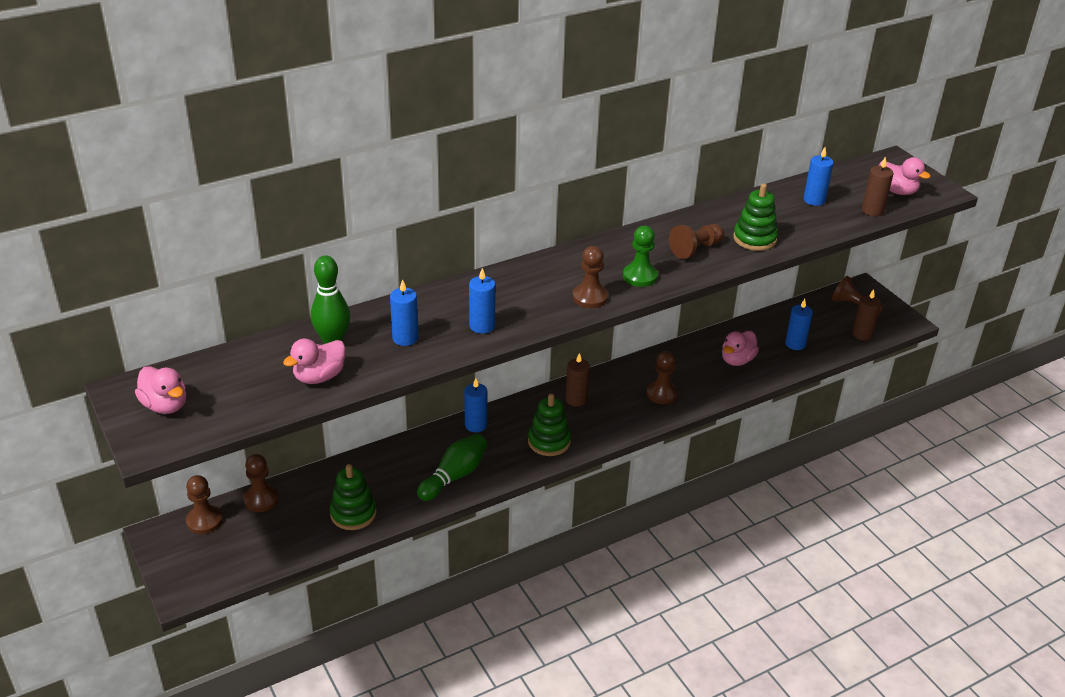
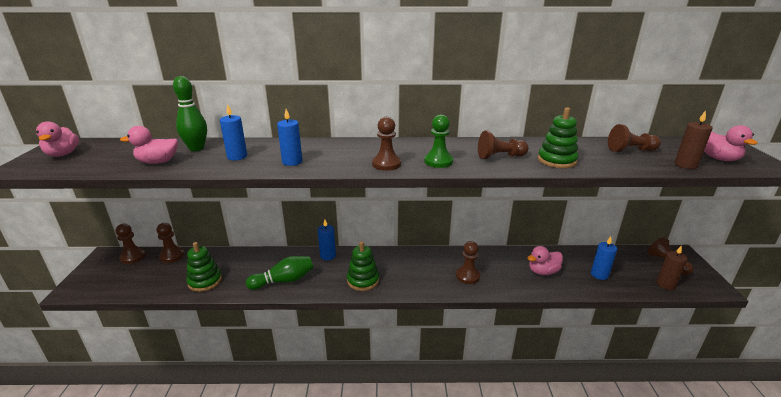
camera: 30 degrees right, 10 degrees down
(576, 399) = (404, 261): brown candle -> none
(814, 200) = (630, 150): blue candle -> brown pawn

